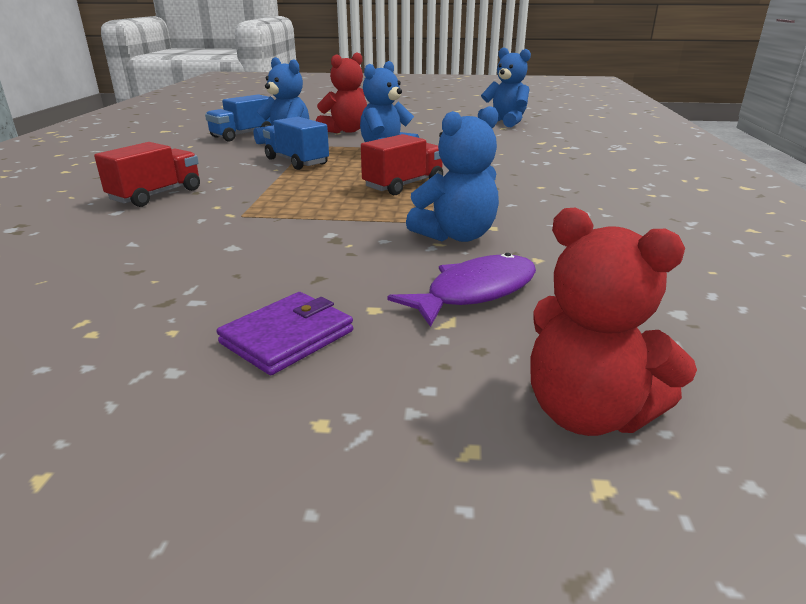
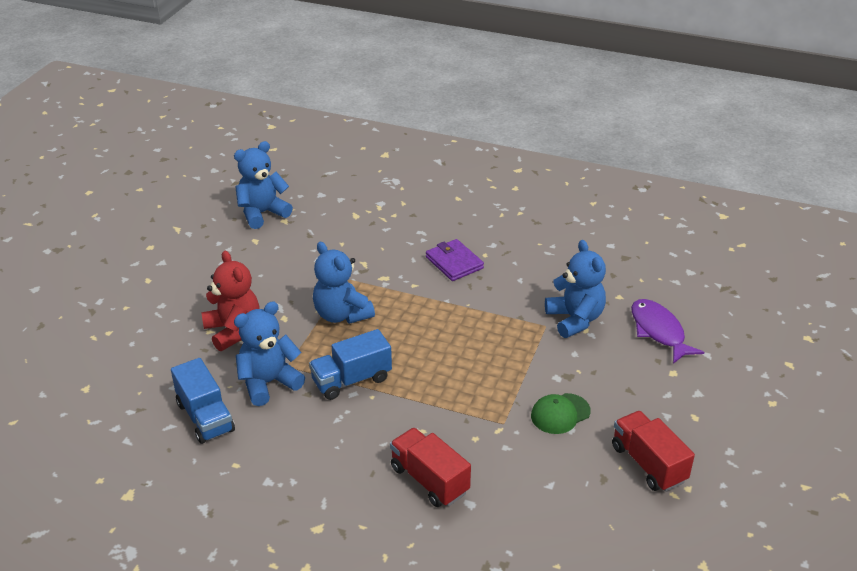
camera: 75 degrees left, 10 degrees up
(260, 240) = (560, 414): none -> green cap
(287, 337) = (700, 408): purple wallet -> purple wallet (454, 263)
(404, 185) = (456, 323): red truck -> red truck (648, 464)
(587, 413) = (767, 327): red teddy bear -> none

